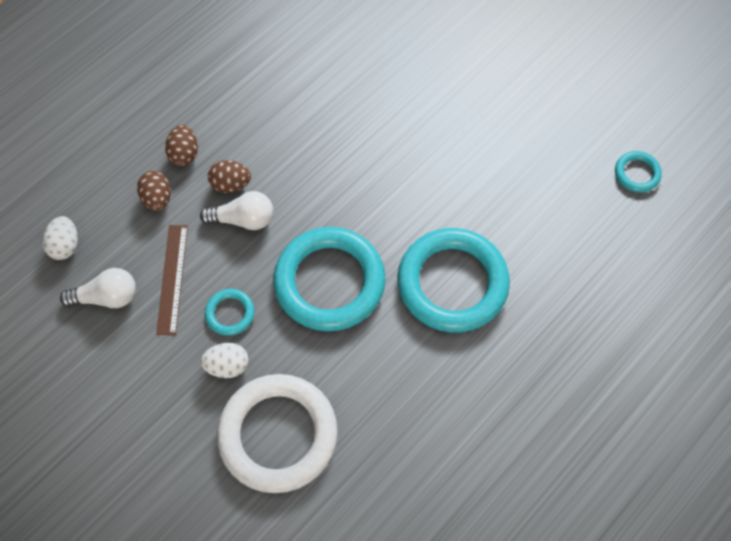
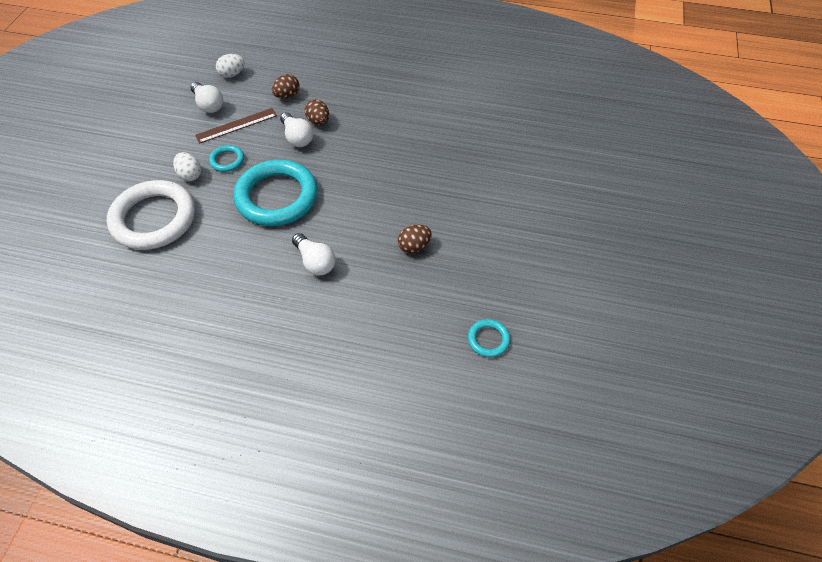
camera: 60 degrees right, 10 degrees down
(184, 154) = (326, 93): brown egg -> brown egg (414, 246)
(452, 283) = (315, 262): turquoise ring -> white light bulb

